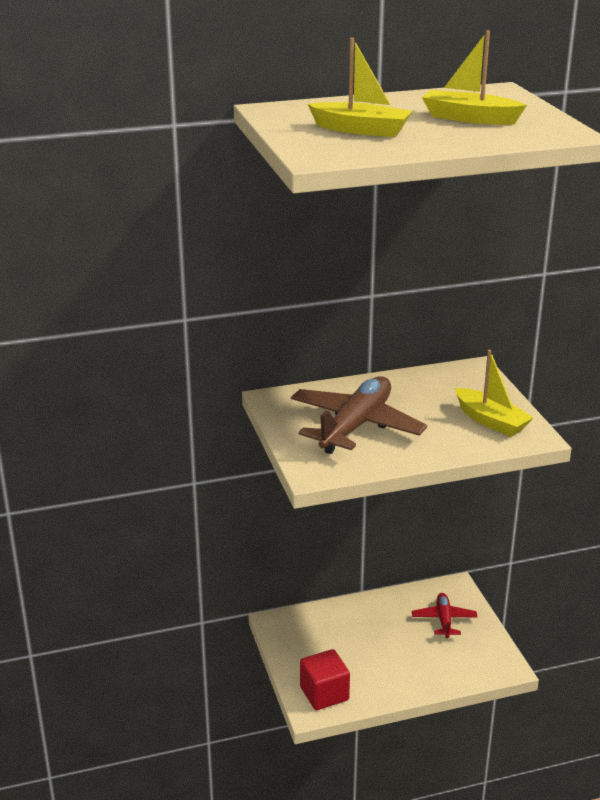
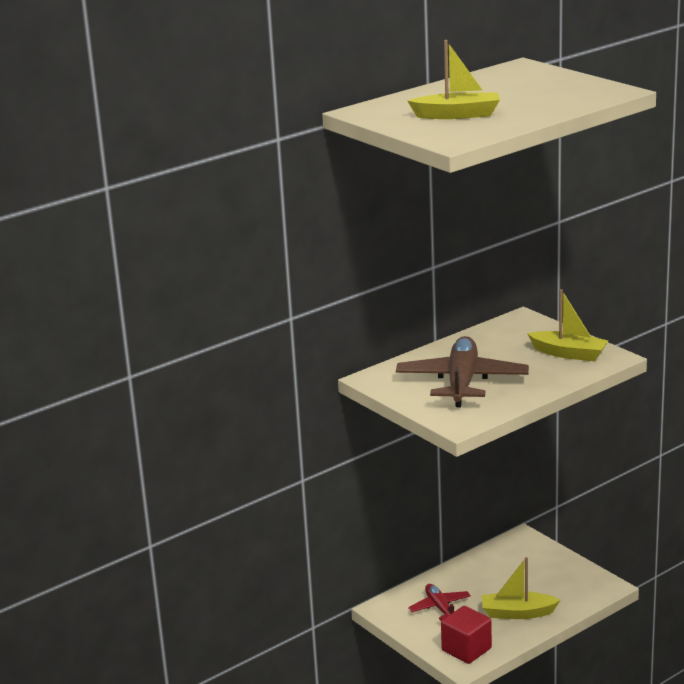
camera: 20 degrees left, 5 degrees down
(444, 620) = (530, 565): red plane -> red plane (440, 608)
(469, 118) = (529, 92): yellow boat -> yellow boat (517, 613)

